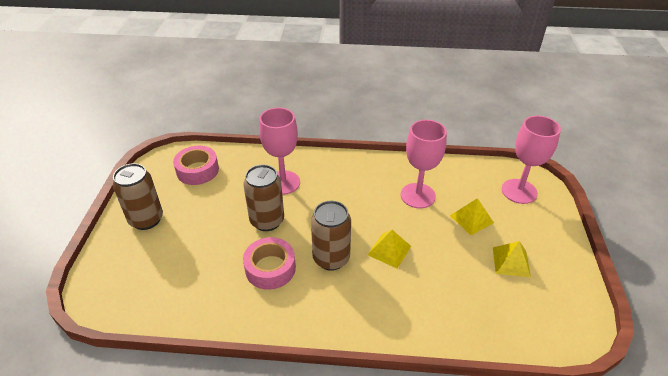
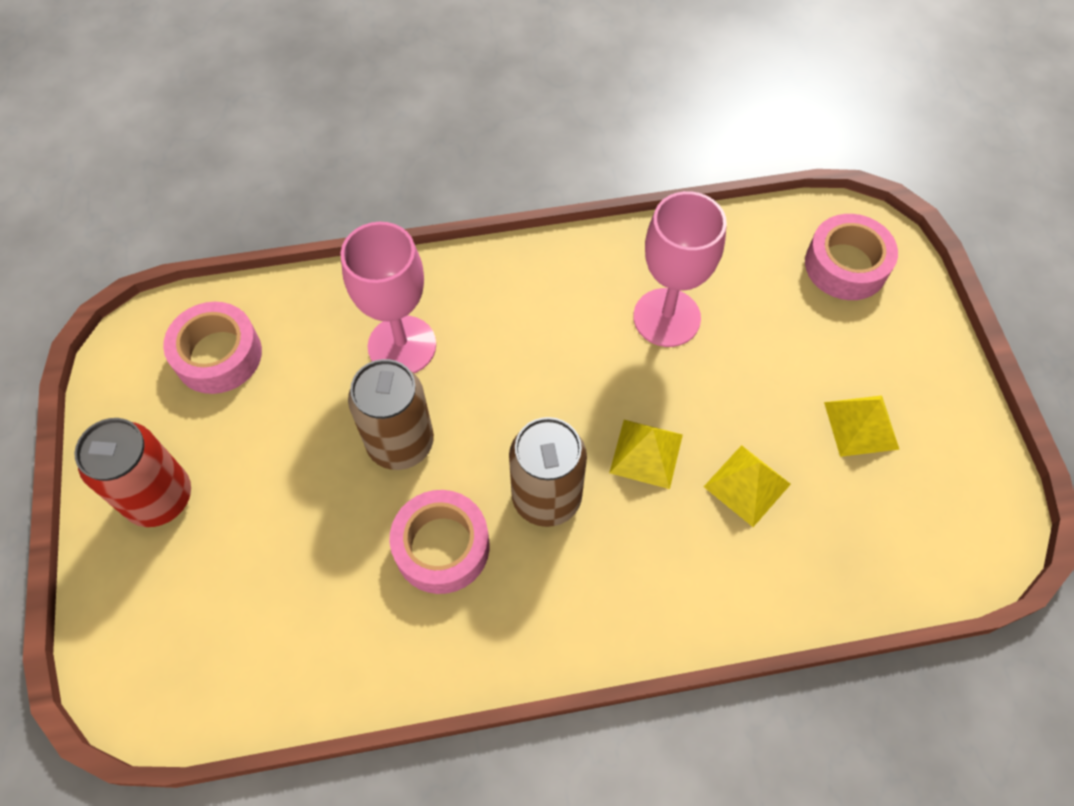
camera: 15 degrees left, 20 degrees up
(146, 219) = (160, 498): brown can -> red can
(471, 219) = (775, 348): yellow pyramid -> yellow pyramid (747, 485)
(519, 191) = (846, 265): pink goblet -> pink tape

